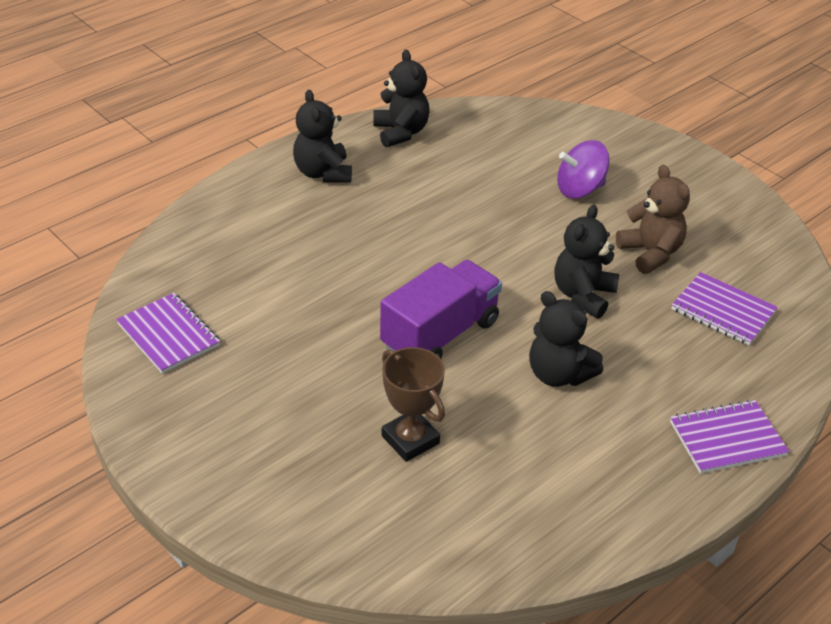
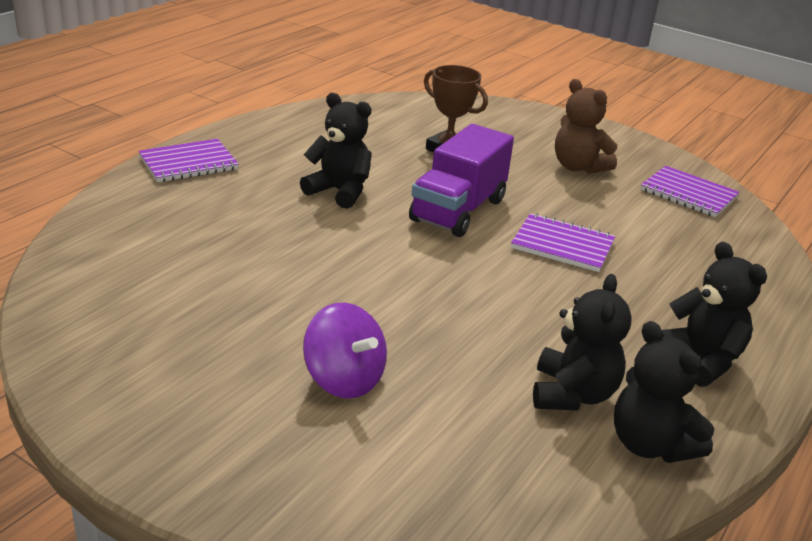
camera: 165 degrees right, 10 degrees down
(580, 189) = (344, 379): purple spinning top -> purple spinning top turned 75 degrees clockwise
(583, 295) = (324, 252): black teddy bear -> black teddy bear (572, 394)
(650, 253) = (243, 302): brown teddy bear -> brown teddy bear (578, 167)
(723, 311) = (165, 251): purple notebook -> purple notebook (562, 245)

